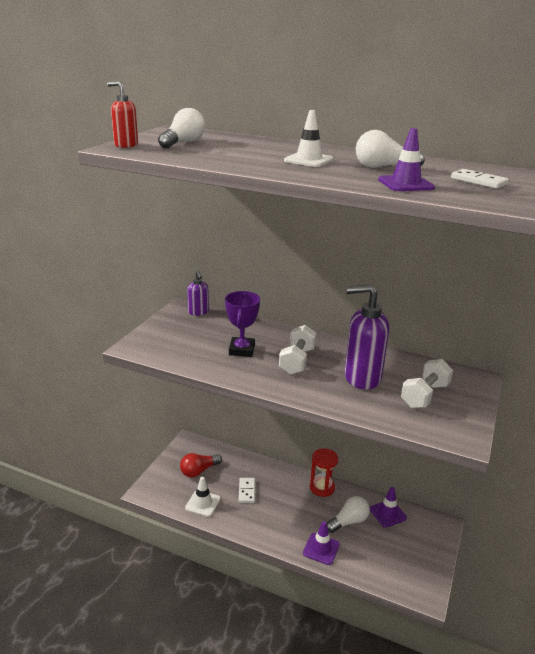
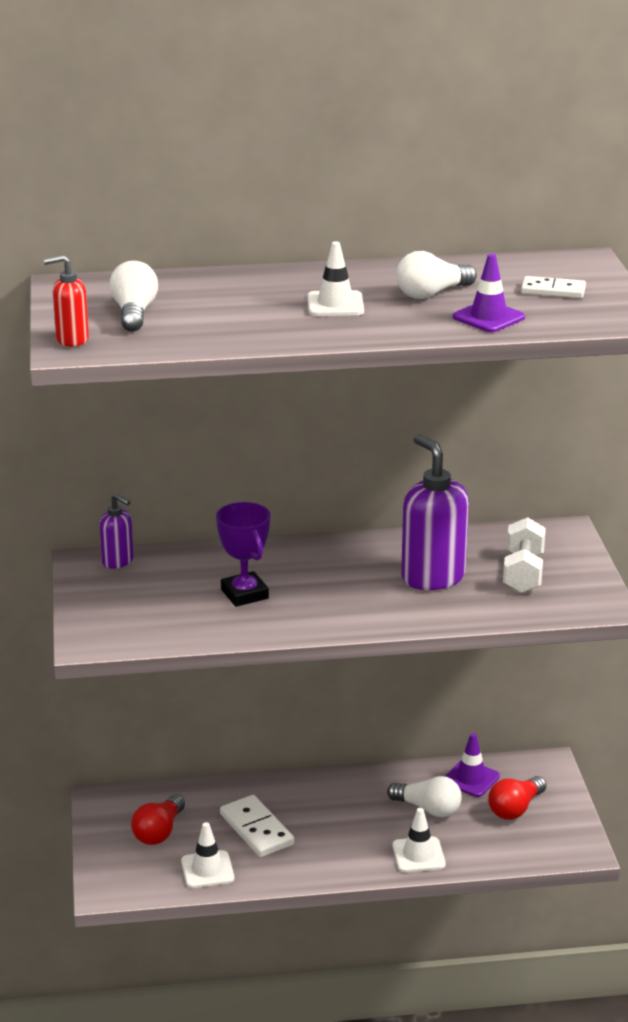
camera: 30 degrees left, 0 degrees up
(246, 491) = (256, 829): white domino -> white domino, size x1.53
(297, 361) = (332, 583): white dumbbell -> none
(321, 549) = (418, 855): purple traffic cone -> white traffic cone
(322, 487) = (358, 782): red hourglass -> none
(349, 521) = (428, 809): white light bulb -> white light bulb turned 90 degrees clockwise
(361, 378) = (432, 577): purple soap dispenser -> purple soap dispenser turned 90 degrees clockwise
(401, 545) = (515, 809): none -> red light bulb

